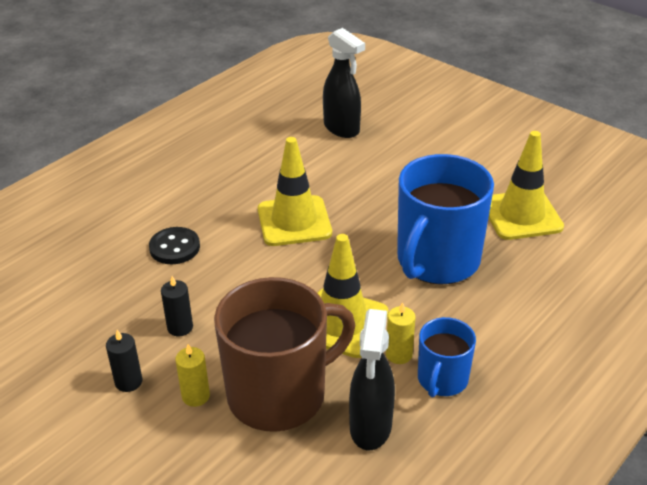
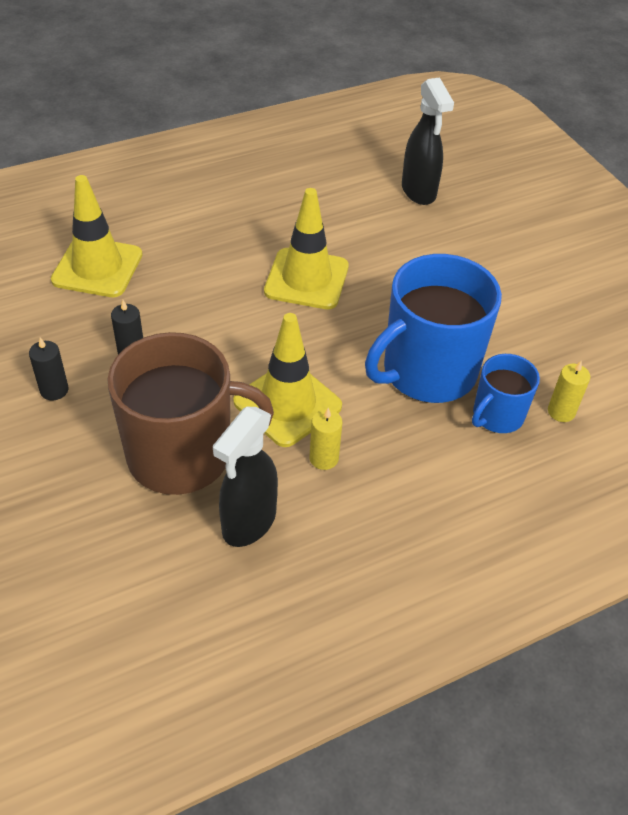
camera: 20 degrees right, 10 degrees up
(174, 247) = (174, 268): black button -> none
(196, 396) = (105, 427): yellow candle -> yellow candle (561, 412)
(442, 379) = (351, 501): blue mug -> blue mug (497, 415)
(521, 215) = (553, 352): yellow traffic cone -> yellow traffic cone (97, 267)

